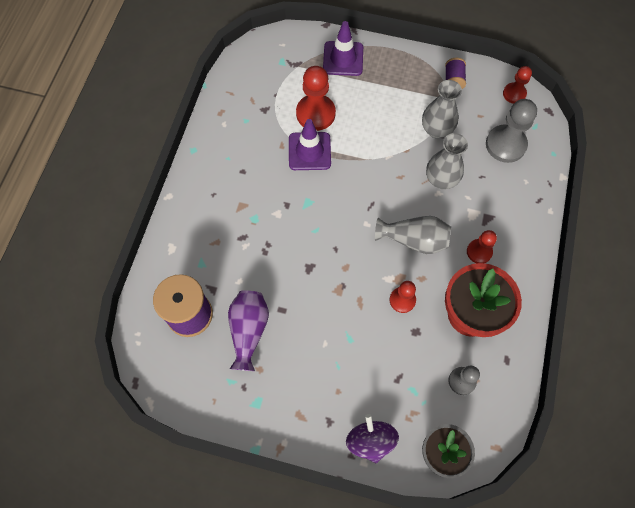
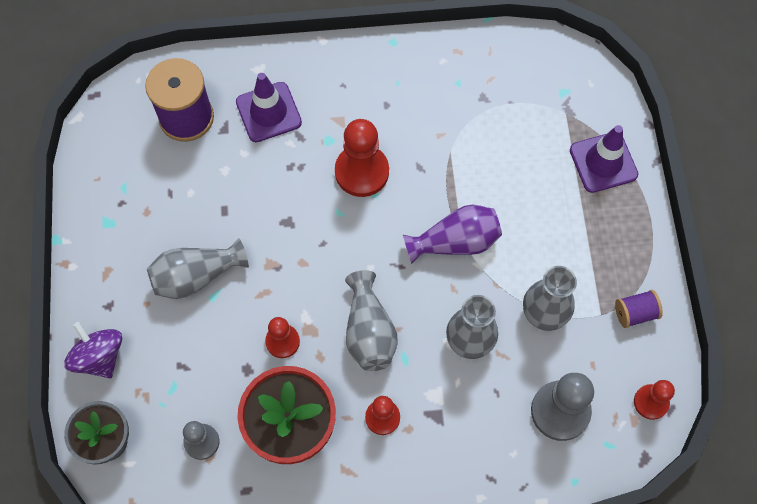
camera: 70 degrees right, 0 degrees up
(248, 331) = (187, 184): purple vase -> purple vase (455, 242)
(309, 151) = (445, 169): purple traffic cone -> purple traffic cone (268, 112)
(315, 113) = (503, 158): red pawn -> red pawn (362, 172)
(329, 346) = (196, 276): none -> grey vase
(370, 441) = (99, 357): purple spinning top -> purple spinning top turned 90 degrees counterclockwise

